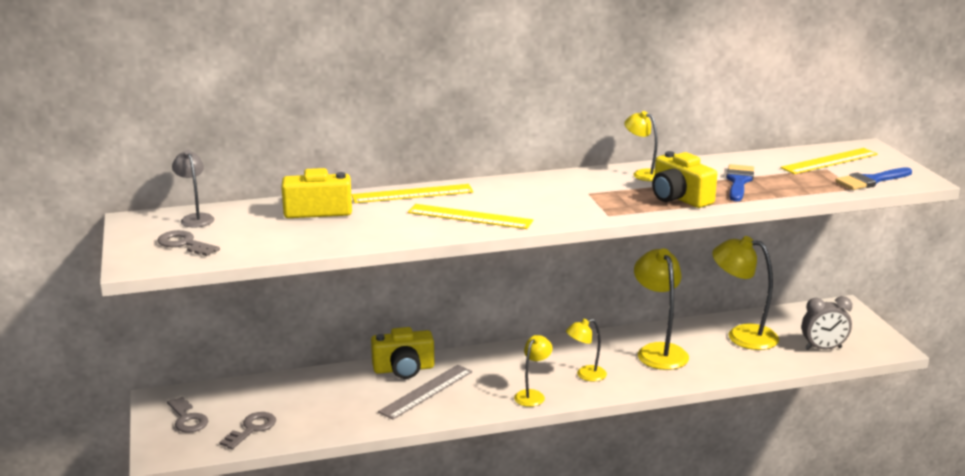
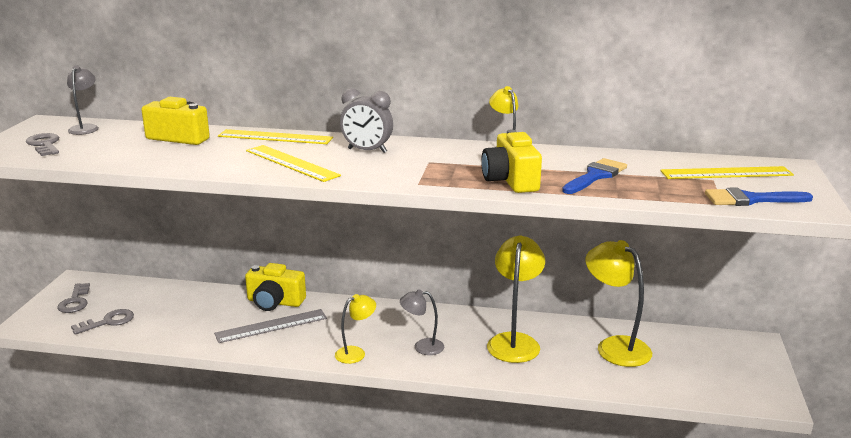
camera: 25 degrees right, 0 degrees up
(585, 375) = (422, 347): yellow lamp -> grey lamp
(823, 348) = (692, 381): grey clock -> grey clock (367, 151)

